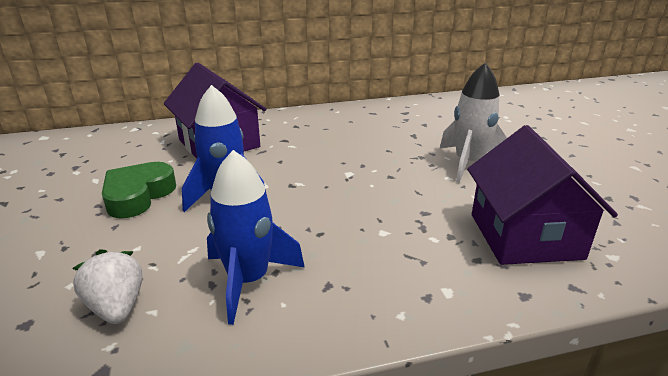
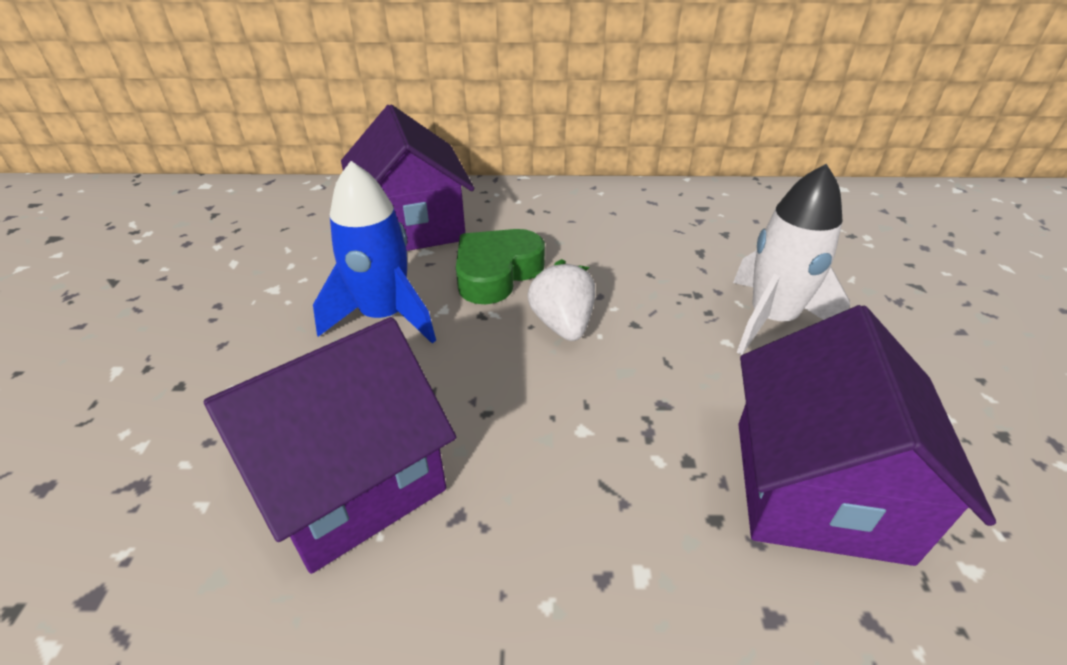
camera: 15 degrees right, 10 degrees up
(117, 307) = (161, 486): white strawberry -> white strawberry (562, 324)
(138, 195) = (272, 298): green heart -> green heart (496, 273)
(248, 280) = (349, 479): blue rocket -> purple house

